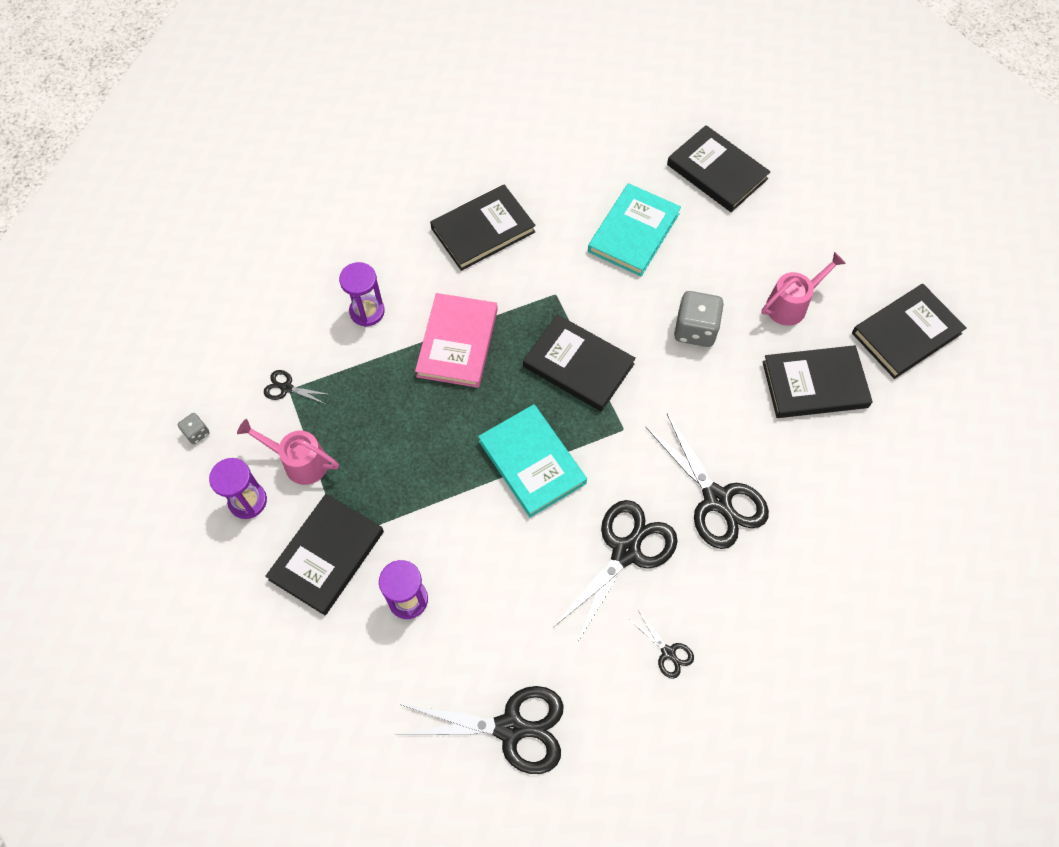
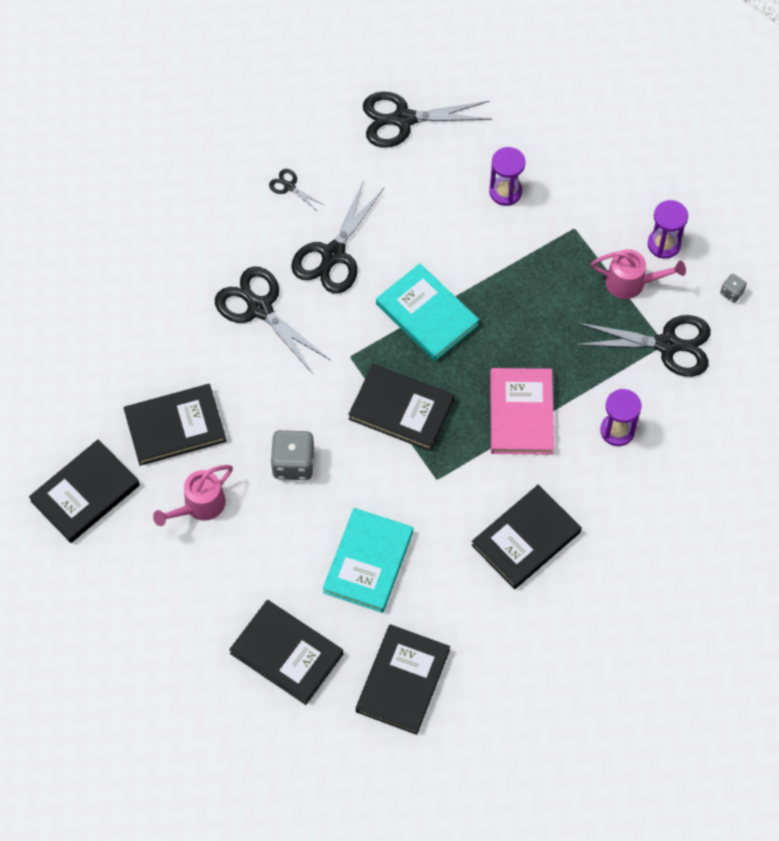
camera: 170 degrees right, 0 degrees up
(286, 388) = (667, 345): black scissors -> black scissors, size x2.17
(327, 555) = (582, 213): black book -> black book (403, 681)

